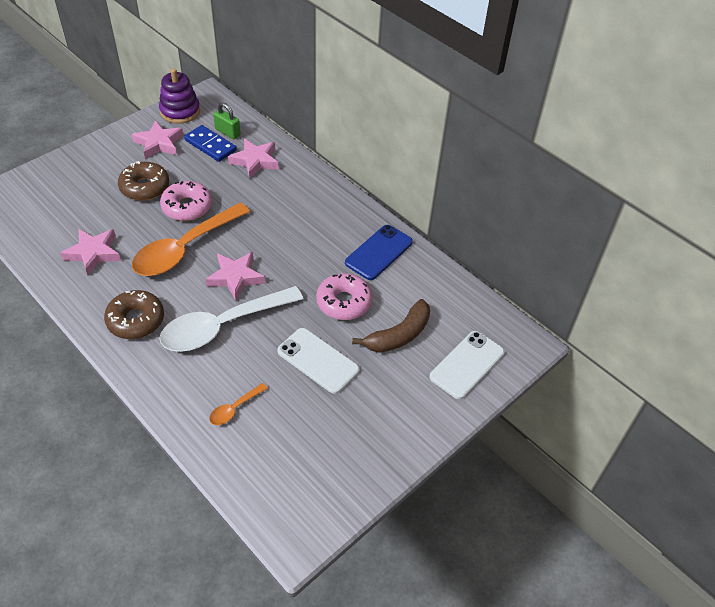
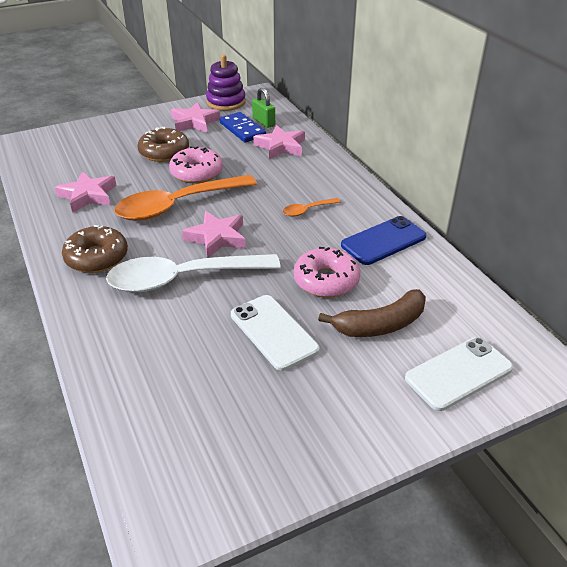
camera: 20 degrees right, 10 degrees down
(234, 408) = (157, 361): orange spoon -> orange spoon (307, 210)

